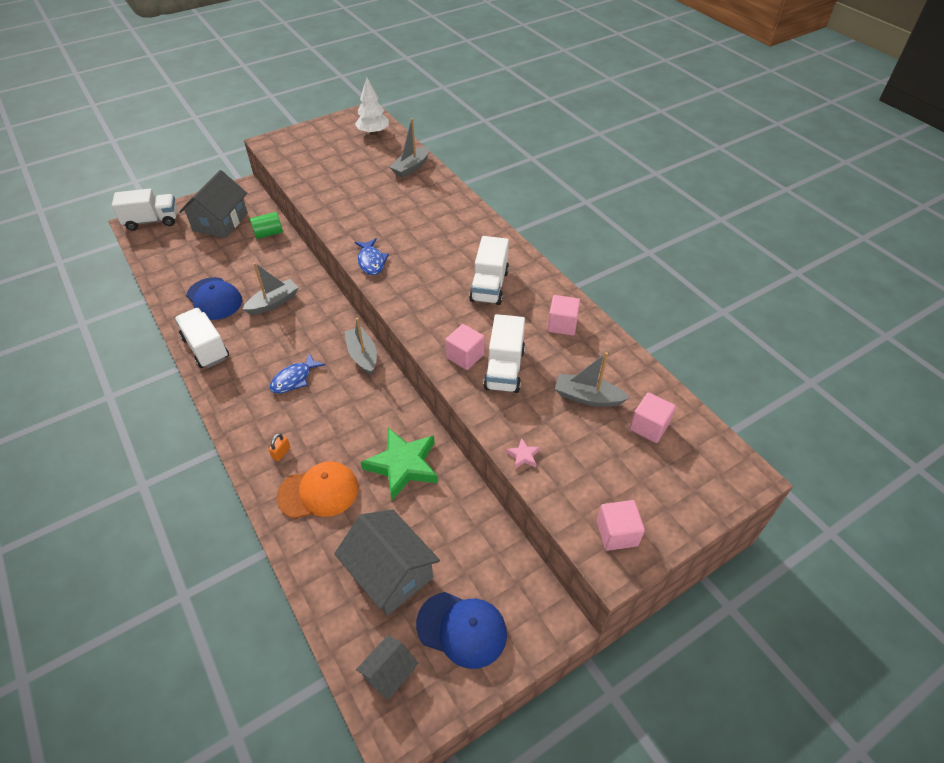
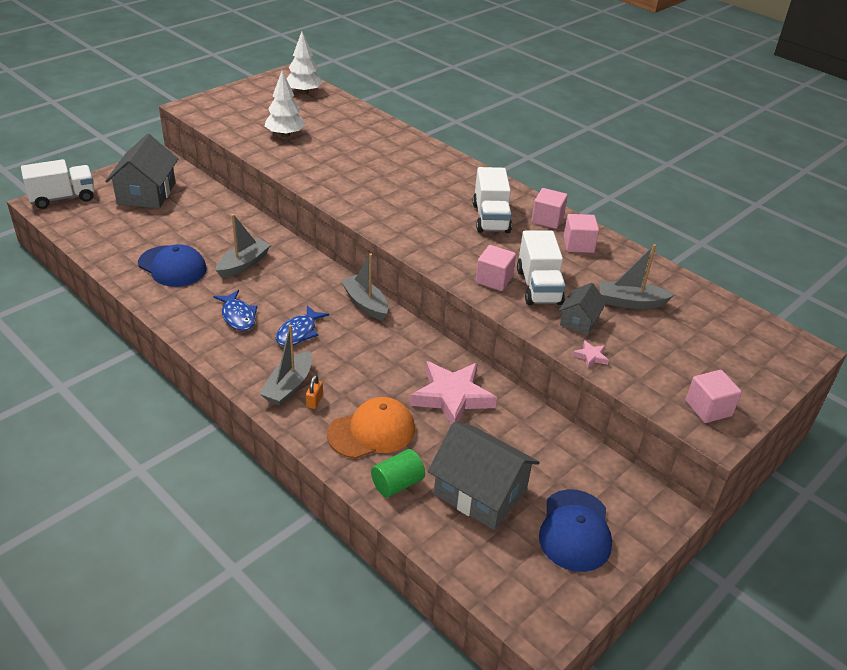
camera: 15 degrees left, 10 degrees down
(206, 348) = (183, 313): white truck -> none
(268, 233) = (208, 200): green cylinder -> green cylinder (397, 484)
(338, 178) = (285, 135): none -> white tree
(371, 261) = (357, 206): blue fish -> blue fish (238, 316)
(389, 673) = (517, 579): grey house -> grey house (579, 321)
(403, 465) = (452, 397): green star -> pink star
(411, 167) = (360, 121): grey boat -> grey boat (289, 386)
(462, 629) = (575, 530): blue cap -> blue cap turned 90 degrees clockwise
(649, 426) = (699, 320): pink cube -> pink cube (547, 219)

